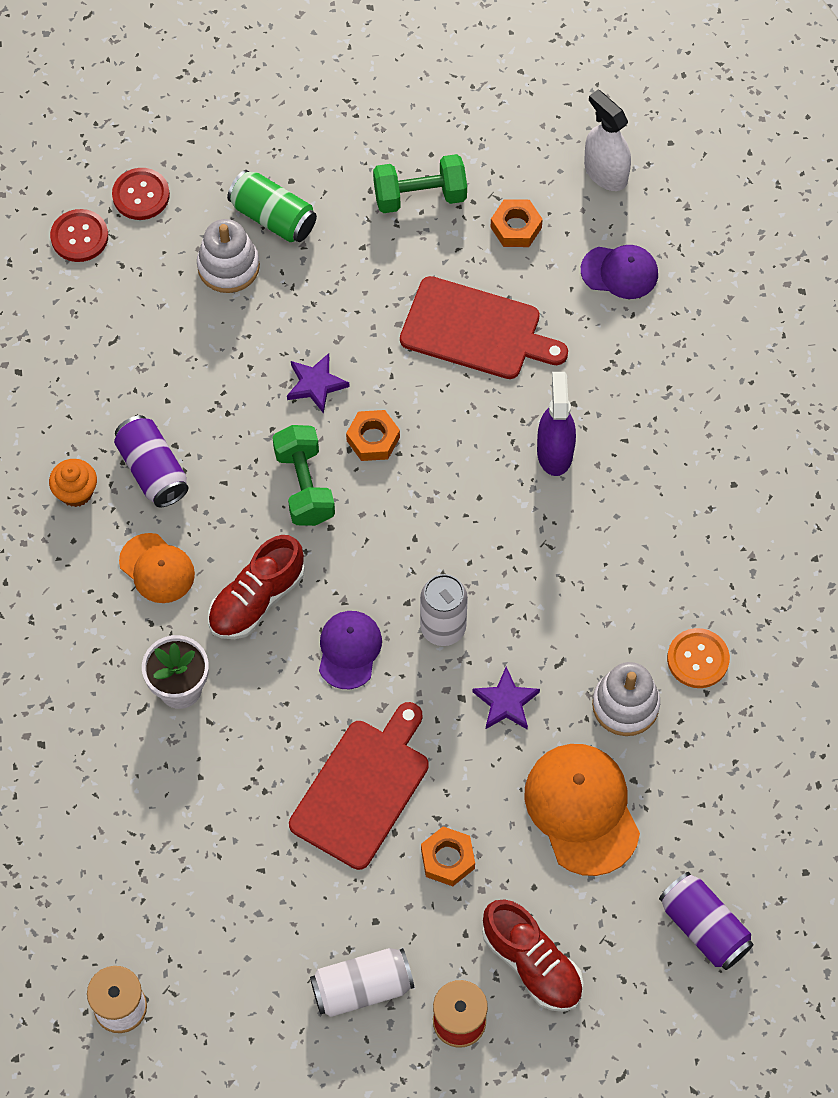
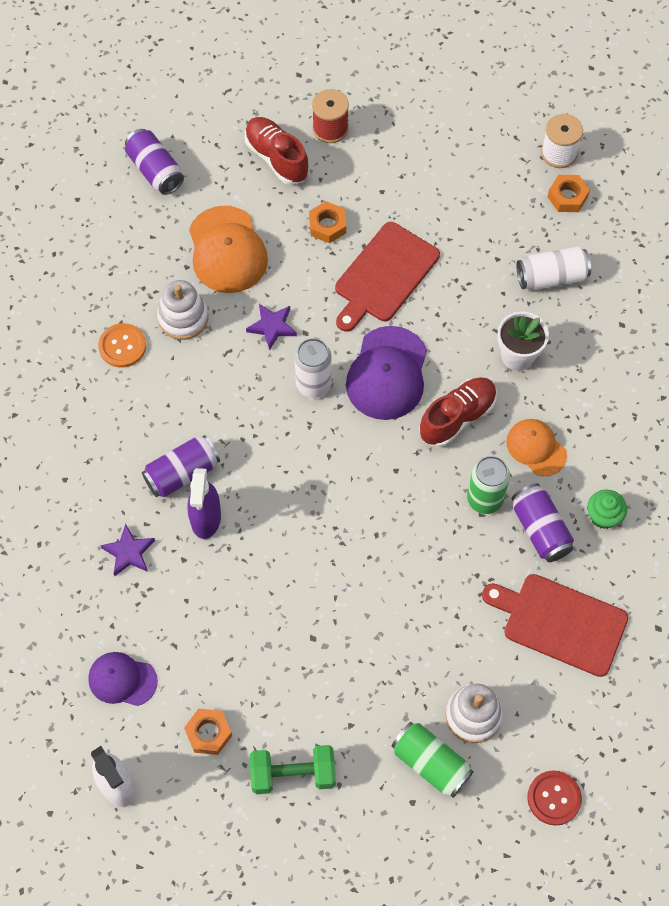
camera: 175 degrees left, 0 degrees up
(76, 492) = (603, 516): orange cupcake -> green cupcake
(79, 237) = (610, 758): red button -> none
(220, 500) = (485, 499): none -> green can
(304, 486) = (415, 506): green dumbbell -> none
(316, 384) = (400, 594): purple star -> purple star (129, 552)
(349, 650) = (387, 373): purple cap -> purple cap, size x1.62
(362, 988) = (394, 152): white can -> white can (551, 277)
(373, 439) = (355, 541): orange nut -> orange nut (567, 197)
(475, 330) = (258, 633): red cutting board -> red cutting board (560, 623)
(592, 502) = (182, 473): none -> purple can

